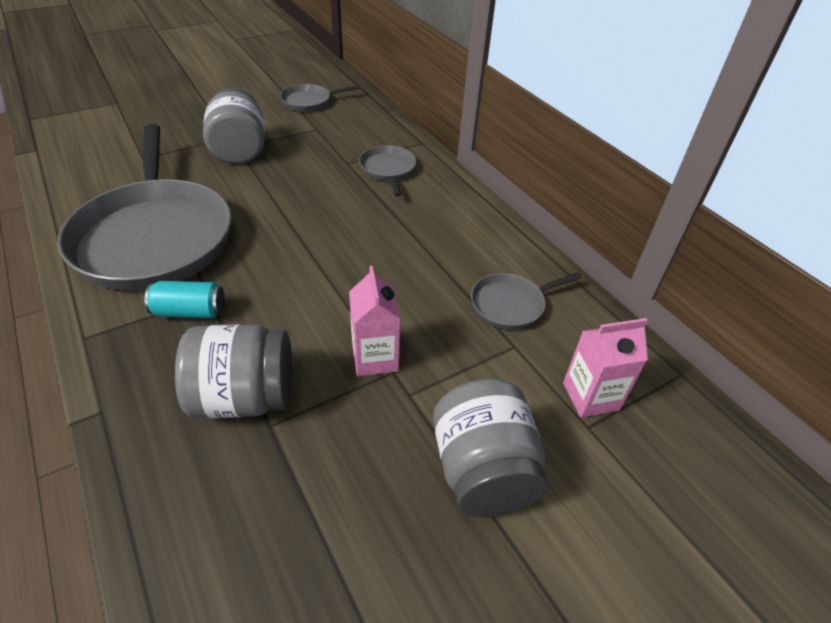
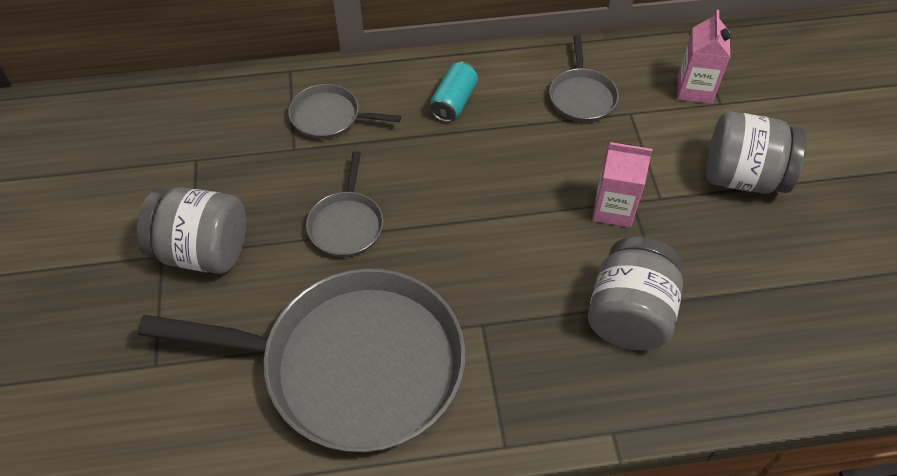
camera: 65 degrees left, 10 degrees up
(190, 312) = (500, 343): turquoise can -> turquoise can (454, 102)
(309, 101) = (117, 150): grey pan -> grey pan (346, 224)

